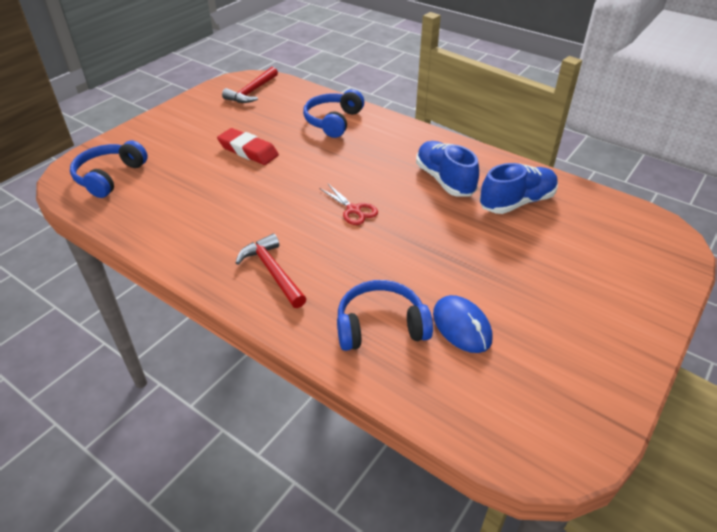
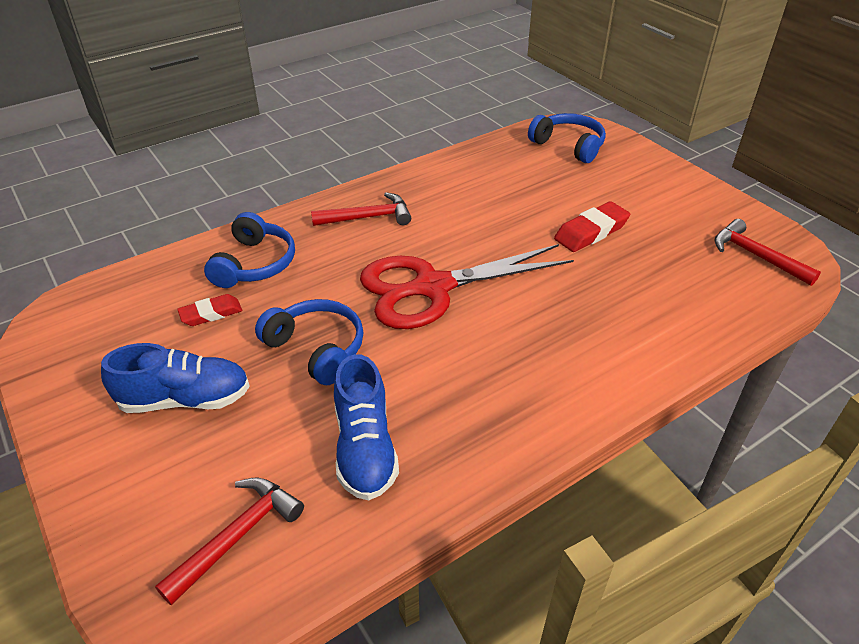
camera: 110 degrees right, 0 degrees up
(333, 121) = (651, 317): blue headphones -> blue headphones (316, 349)
(353, 210) = (433, 287): red scissors -> red scissors, size x2.40
(444, 180) = (454, 387): blue shoe -> blue shoe (185, 399)
(462, 326) = (211, 314): blue mouse -> red eraser
(613, 231) = (237, 536): none -> red hammer

